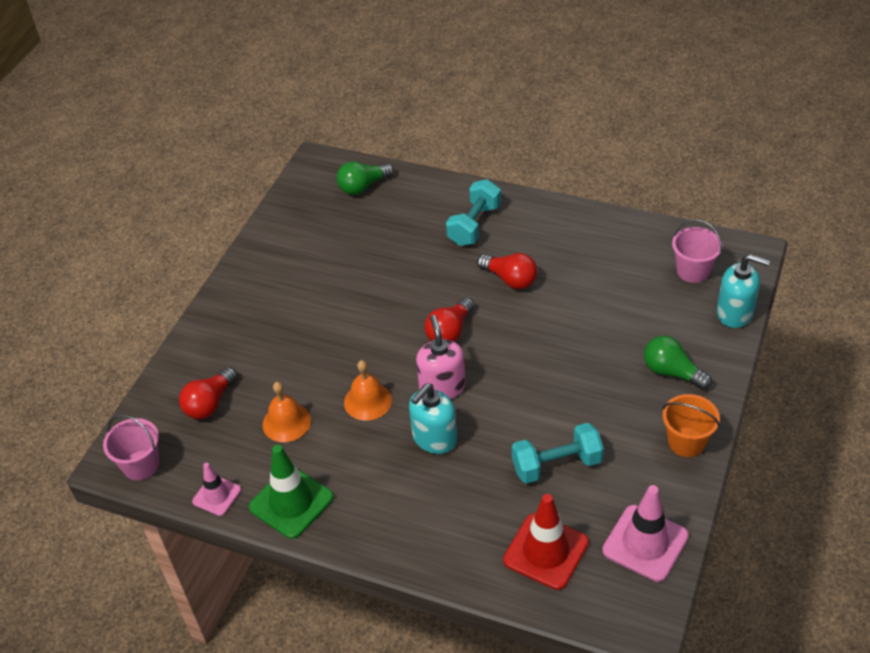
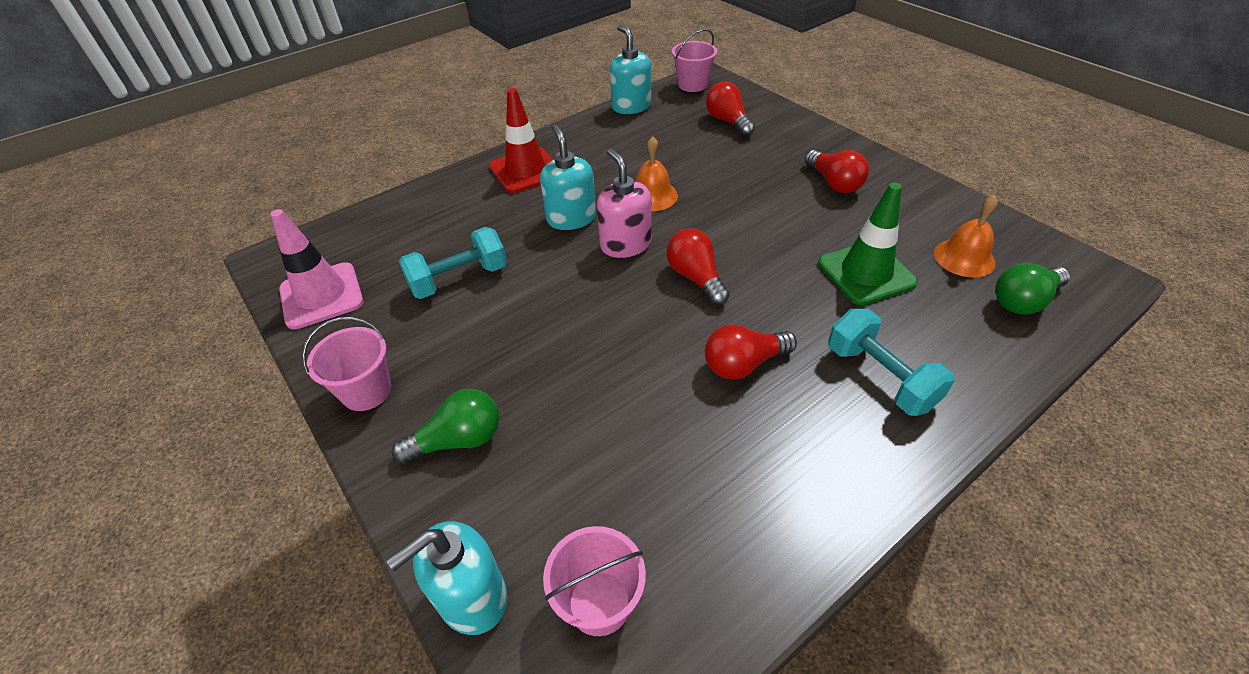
camera: 120 degrees right, 0 degrees up
(217, 495) = (631, 106): pink traffic cone -> turquoise soap dispenser
(279, 300) = (834, 183): none -> red light bulb
(286, 422) = (671, 150): orange bell -> orange bell (964, 258)
(291, 502) = (589, 133): green traffic cone -> green traffic cone (866, 273)
(363, 187) = (1023, 301): green light bulb -> green light bulb turned 120 degrees counterclockwise
(442, 387) = (625, 244): pink soap dispenser -> pink soap dispenser turned 135 degrees counterclockwise
(546, 551) = (394, 235): red traffic cone -> red traffic cone (525, 170)
(556, 465) = (459, 279): turquoise dumbbell -> turquoise dumbbell turned 45 degrees clockwise
(686, 442) = (366, 391): orange bucket -> pink bucket

